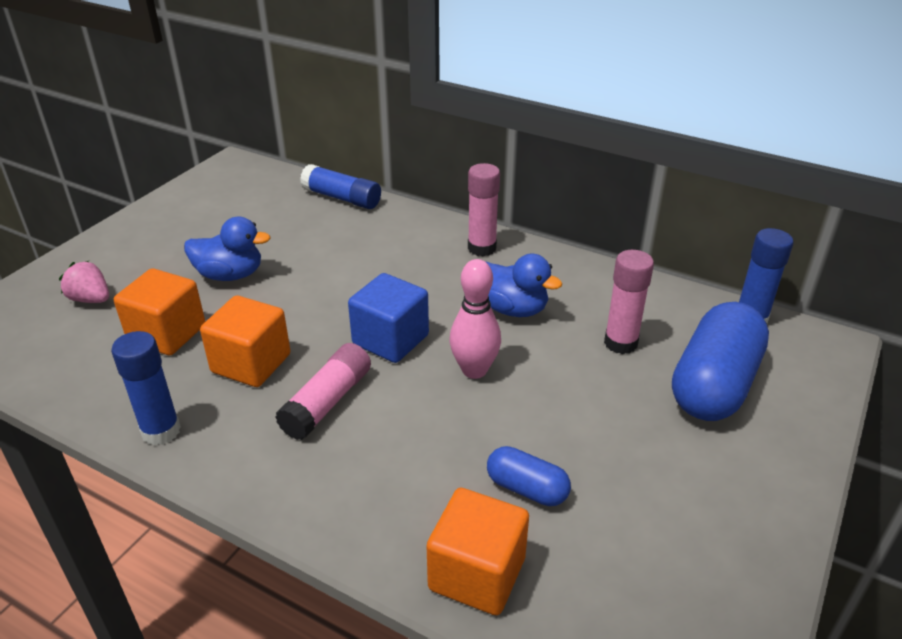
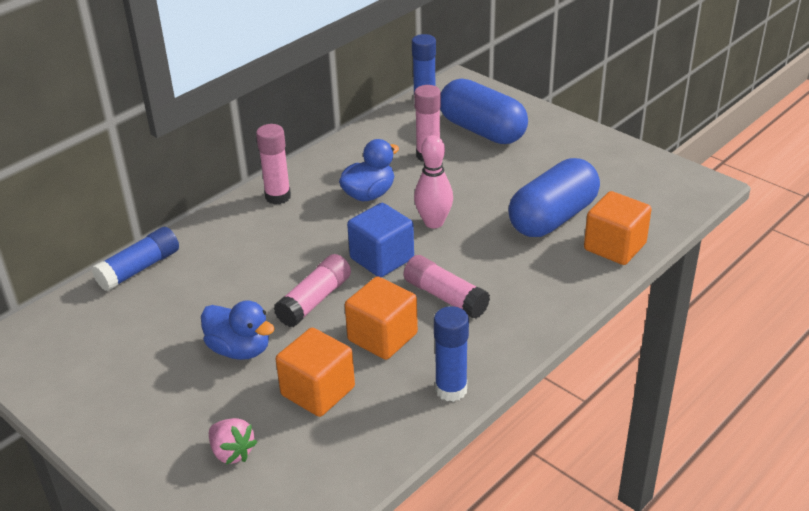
camera: 75 degrees left, 0 degrees up
(91, 299) = (232, 452): pink strawberry -> pink strawberry turned 90 degrees counterclockwise
(230, 275) = (240, 349): blue duck -> blue duck turned 105 degrees clockwise
(309, 305) = (315, 300): none -> pink glue stick
(527, 489) = (553, 218): blue capsule -> blue capsule, size x1.98

